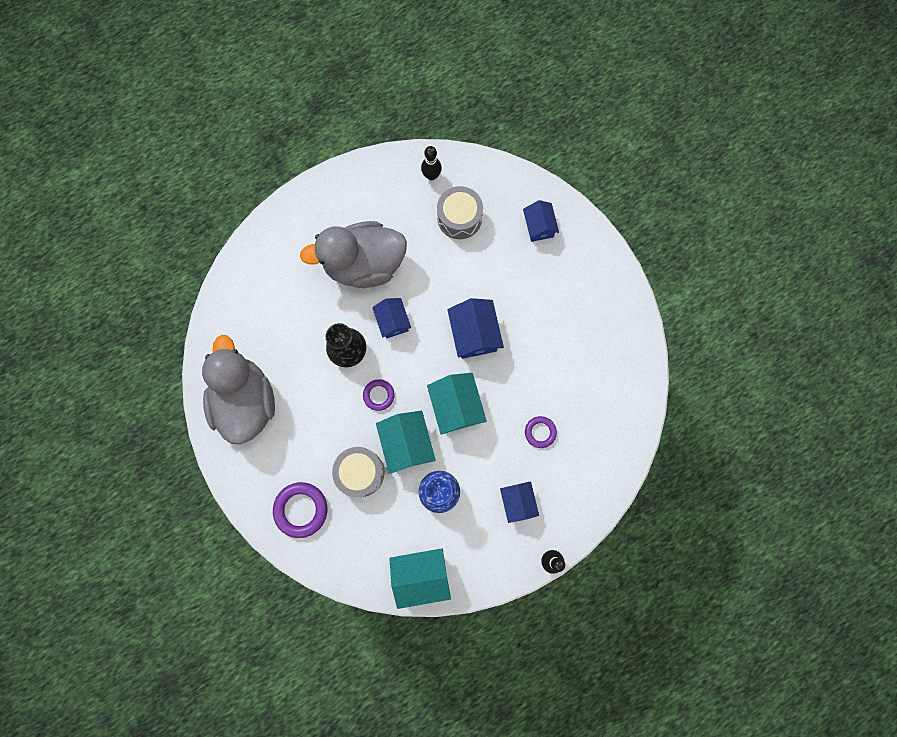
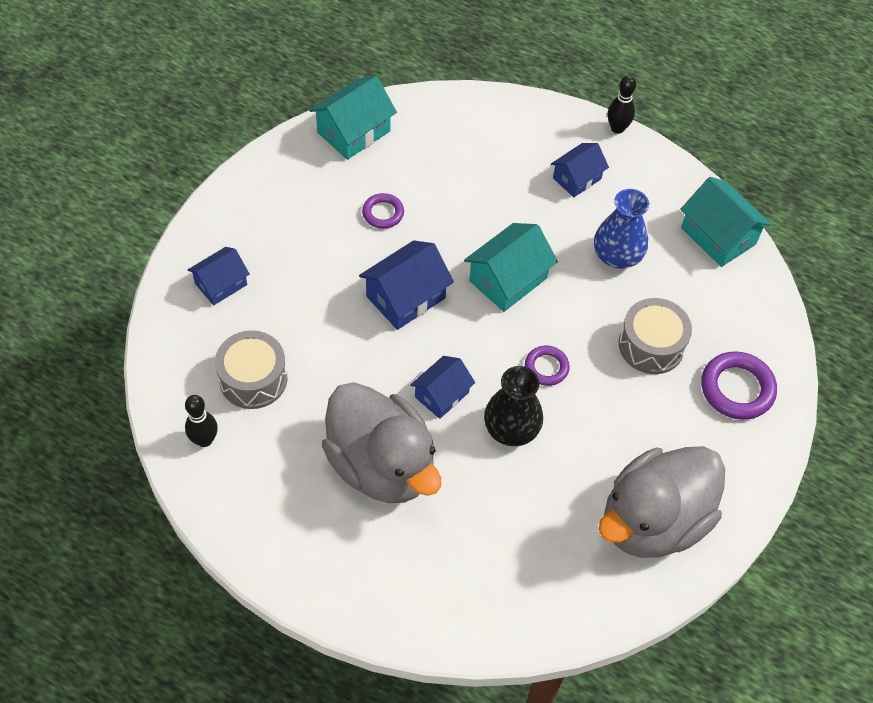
camera: 120 degrees left, 20 degrees down
(407, 443) = (585, 311): turquoise house -> turquoise house (353, 132)
(540, 432) = (485, 186): purple ring -> purple ring (383, 213)

